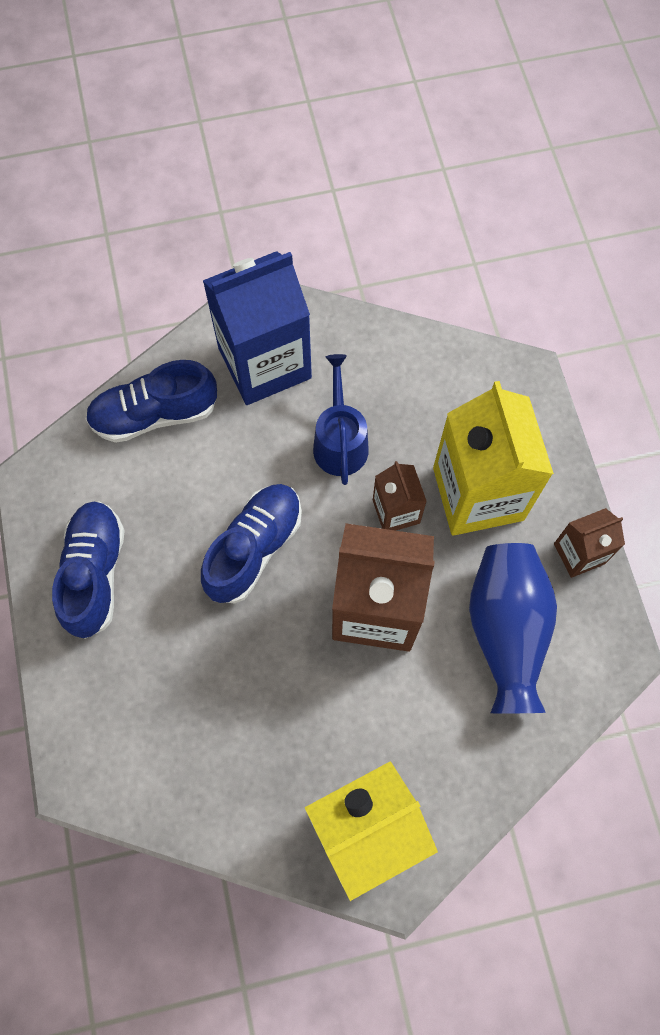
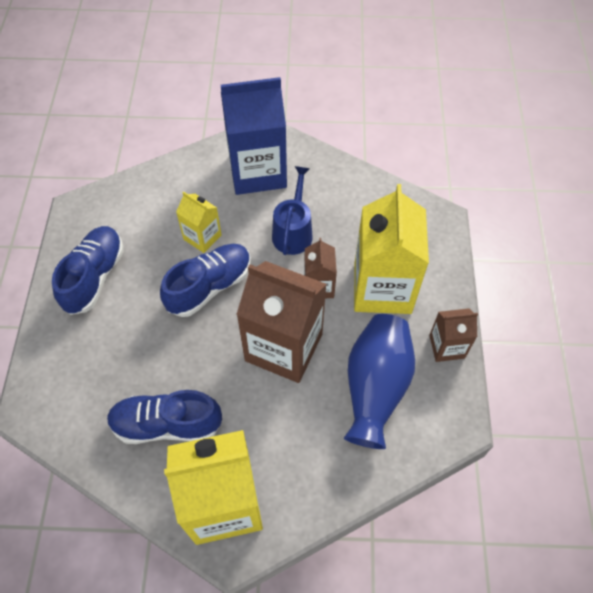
camera: 15 degrees right, 10 degrees down
(155, 414) = (172, 187): blue shoe -> blue shoe (167, 424)
(221, 479) = (202, 237): none -> yellow carton

